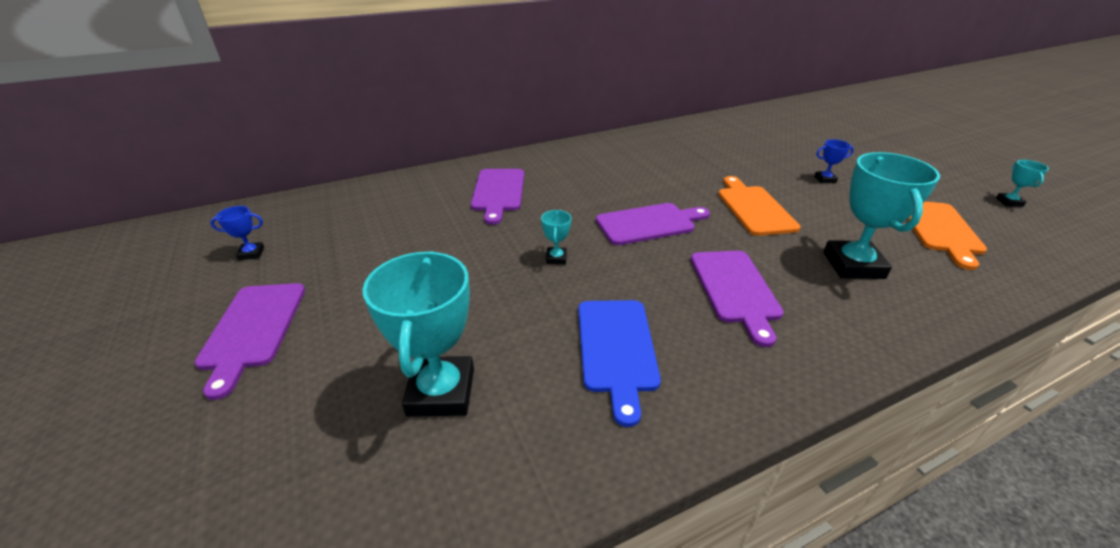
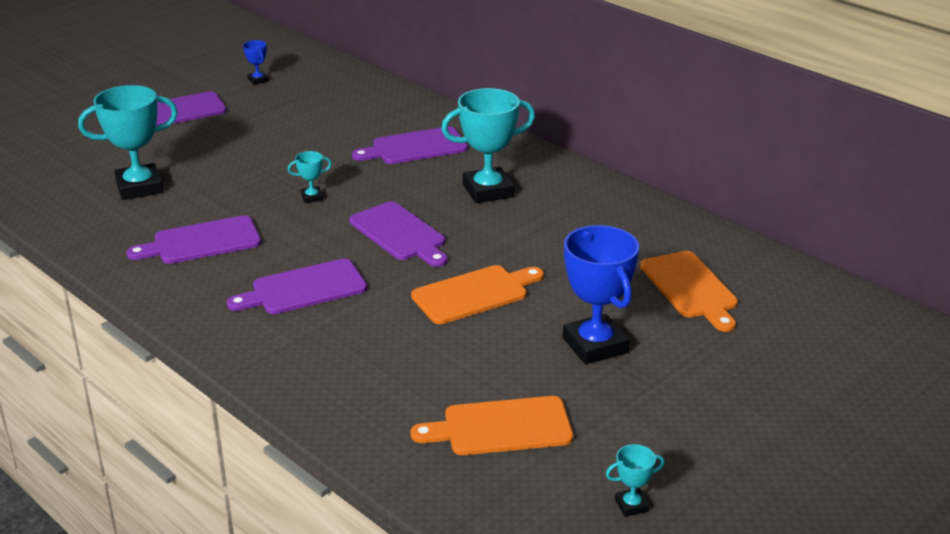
camera: 70 degrees right, 5 degrees down
(617, 349) = (202, 242): blue cutting board -> purple cutting board
(754, 141) = (690, 288): none -> orange cutting board
(825, 179) = (595, 345): blue trophy -> blue trophy, size x2.20
(853, 265) = (380, 357): turquoise trophy -> turquoise trophy (488, 191)

